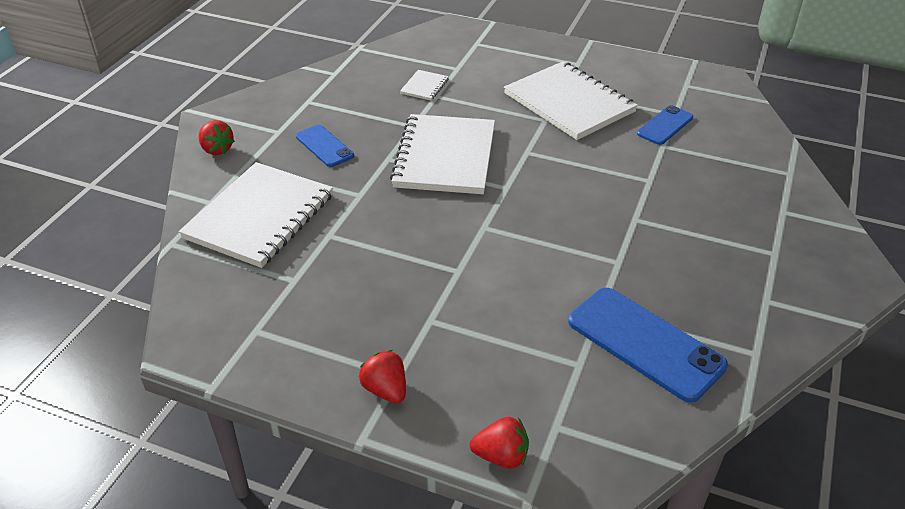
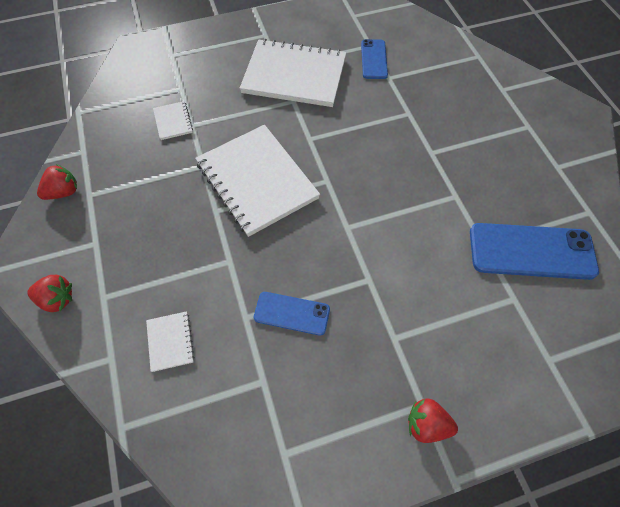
camera: 40 degrees left, 20 degrees up
(259, 216) = (170, 341): white notebook -> white notebook, size x0.43
(324, 146) = (151, 232): blue phone -> blue phone (292, 313)
(501, 456) = (545, 413): red strawberry -> red strawberry (63, 192)

